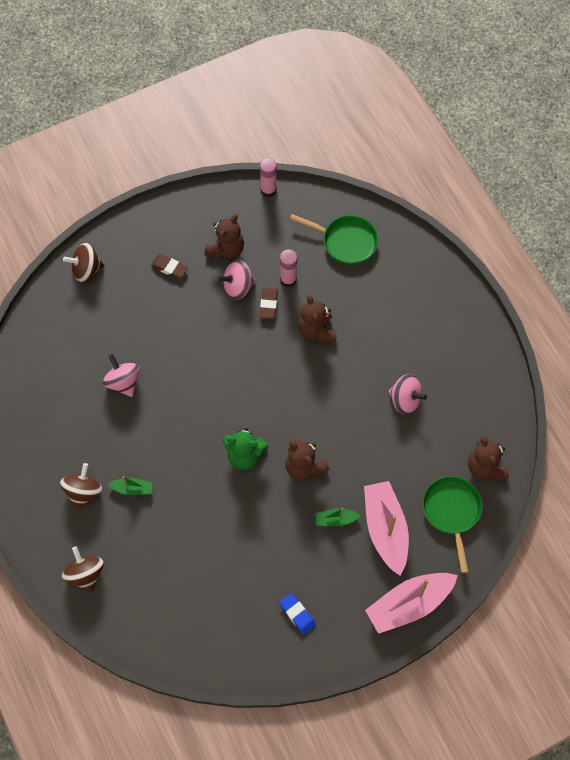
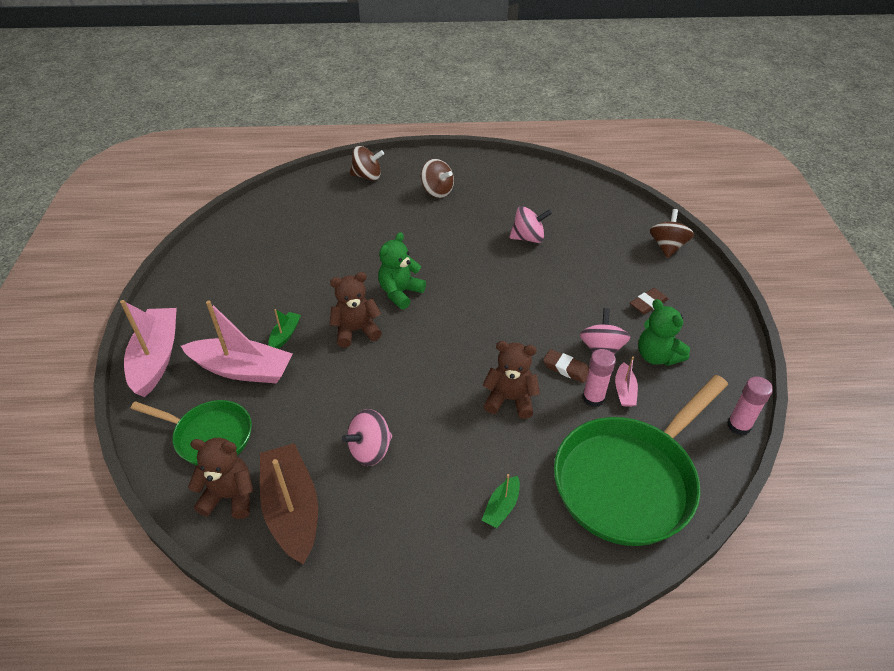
camera: 115 degrees right, 20 degrees down
(132, 489) = (420, 217): green boat -> green boat (501, 507)
(226, 249) = (657, 356): brown teddy bear -> green teddy bear
(271, 262) = (624, 391): none -> pink boat
(297, 614) = (225, 278): blue eraser -> none
(346, 242) = (629, 480): green pan -> green pan, size x1.74
(472, 424) = (292, 509): none -> brown boat

